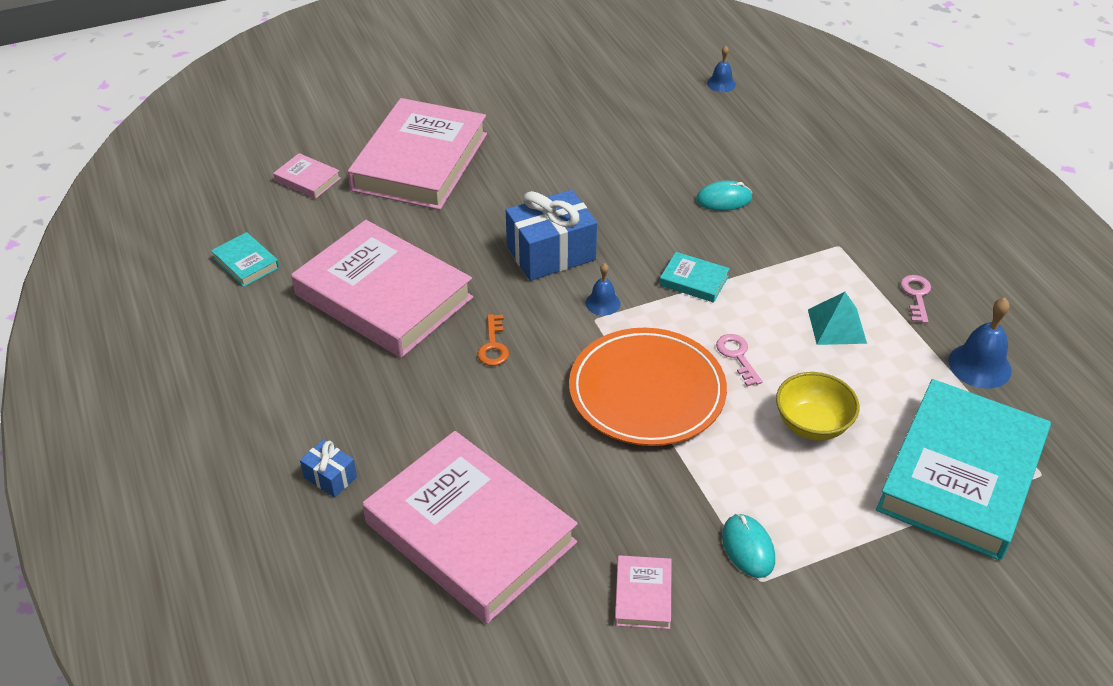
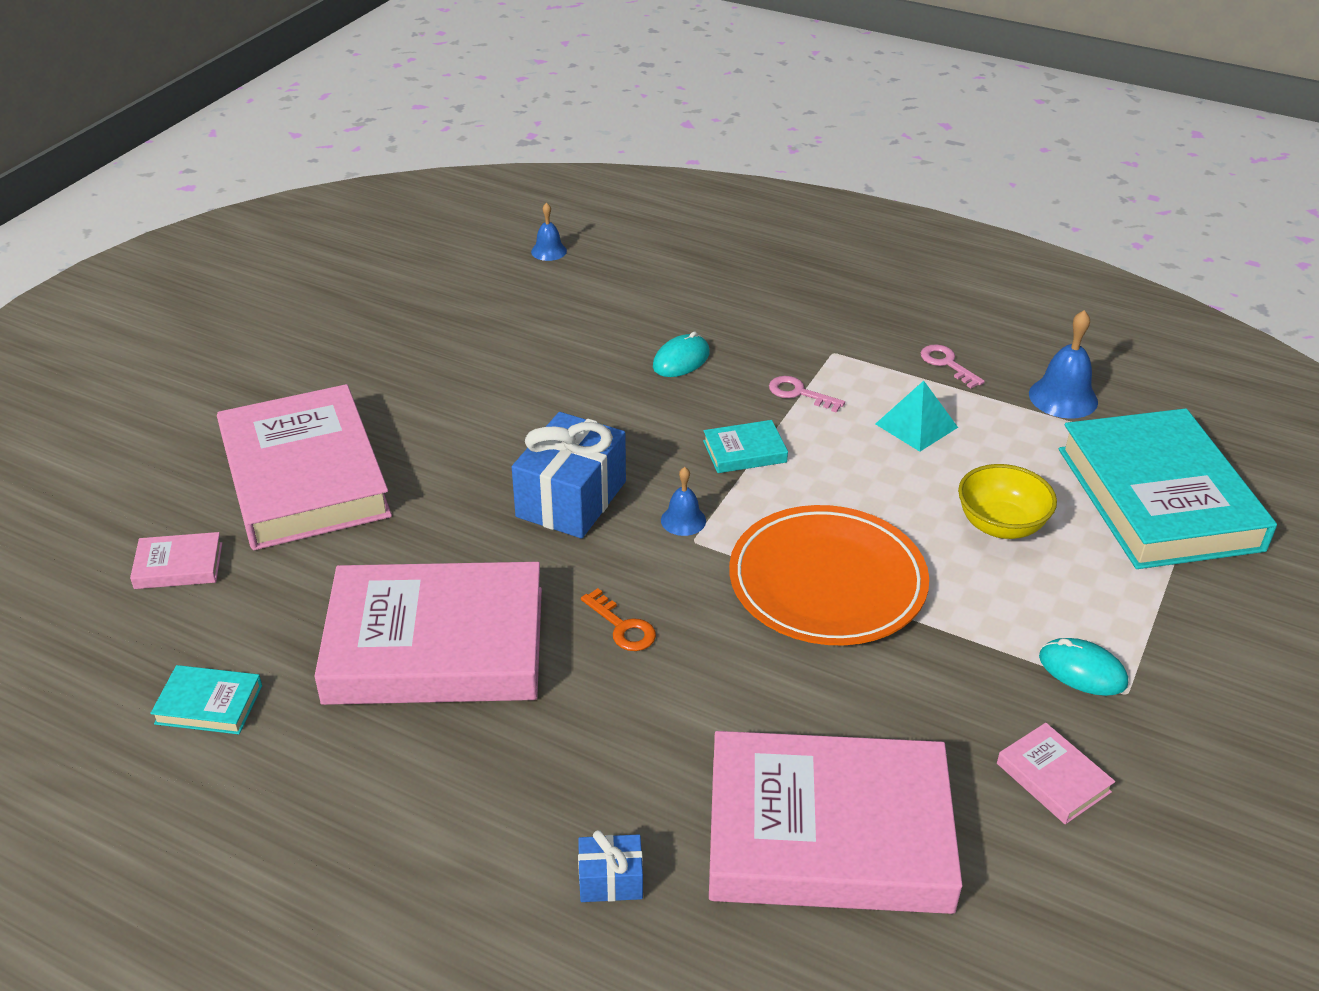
camera: 40 degrees left, 5 degrees down
(737, 356) = (866, 500): pink key -> pink key (799, 393)

